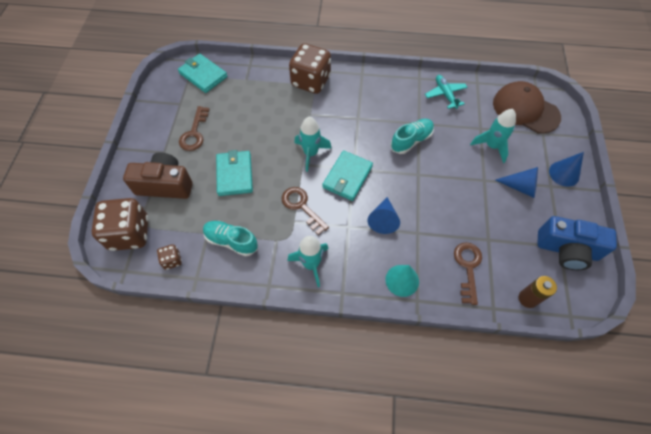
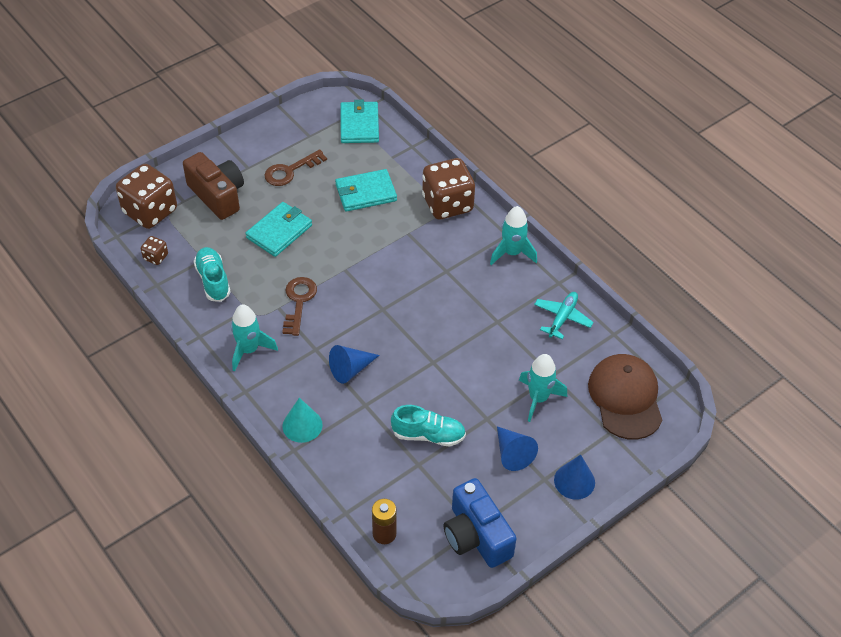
camera: 45 degrees right, 10 degrees down
(311, 153) = (363, 266): turquoise rocket -> turquoise rocket (512, 253)
(347, 177) = (367, 311): turquoise wallet -> turquoise wallet (365, 193)
(411, 140) = (467, 330): turquoise shoe -> turquoise shoe (428, 435)
(467, 268) = (368, 466): brown key -> none

